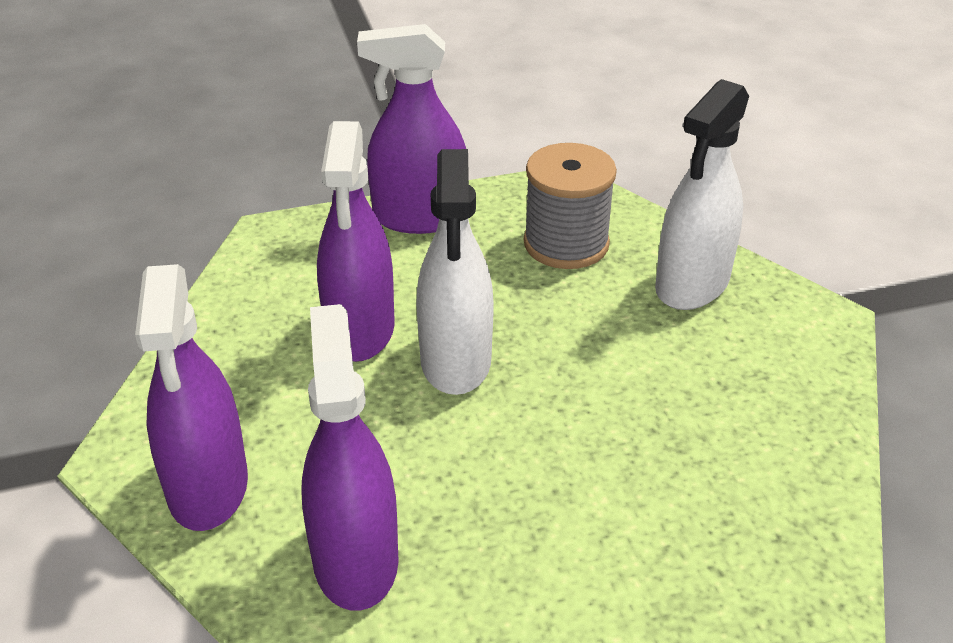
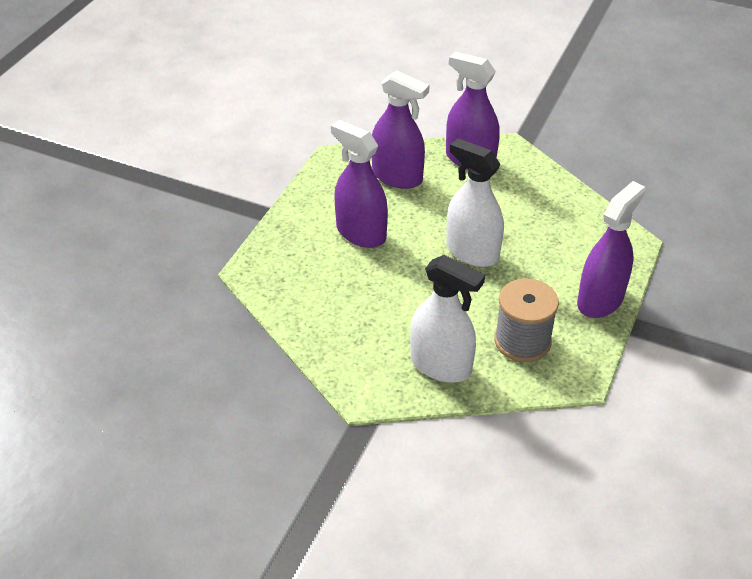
camera: 130 degrees right, 5 degrees up
(360, 330) = (523, 235): purple spray bottle -> purple spray bottle (361, 233)
(692, 284) = (441, 365): white spray bottle -> white spray bottle turned 135 degrees clockwise

